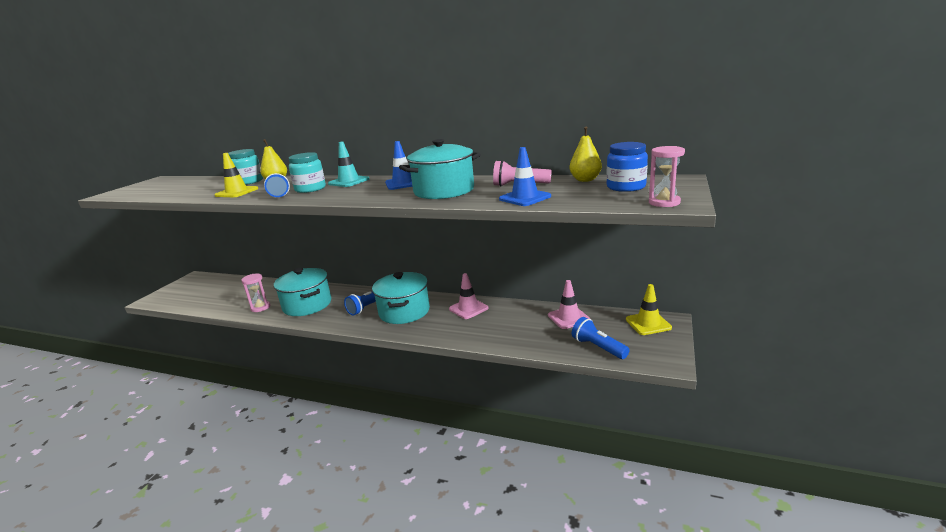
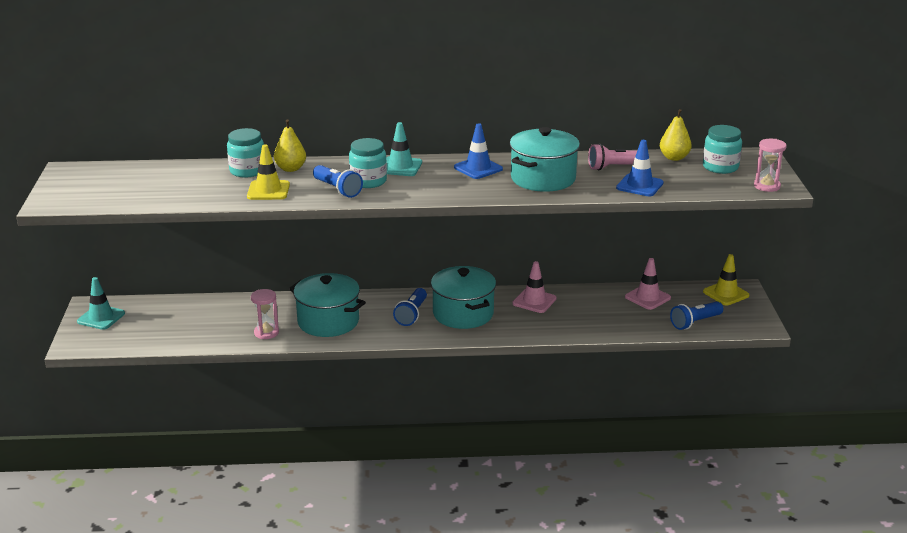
camera: 25 degrees left, 5 degrees up
(188, 285) = (101, 317): none -> turquoise traffic cone
(598, 347) = (695, 322): blue flashlight -> blue flashlight turned 60 degrees counterclockwise
(626, 187) = (720, 167): blue jar -> turquoise jar

